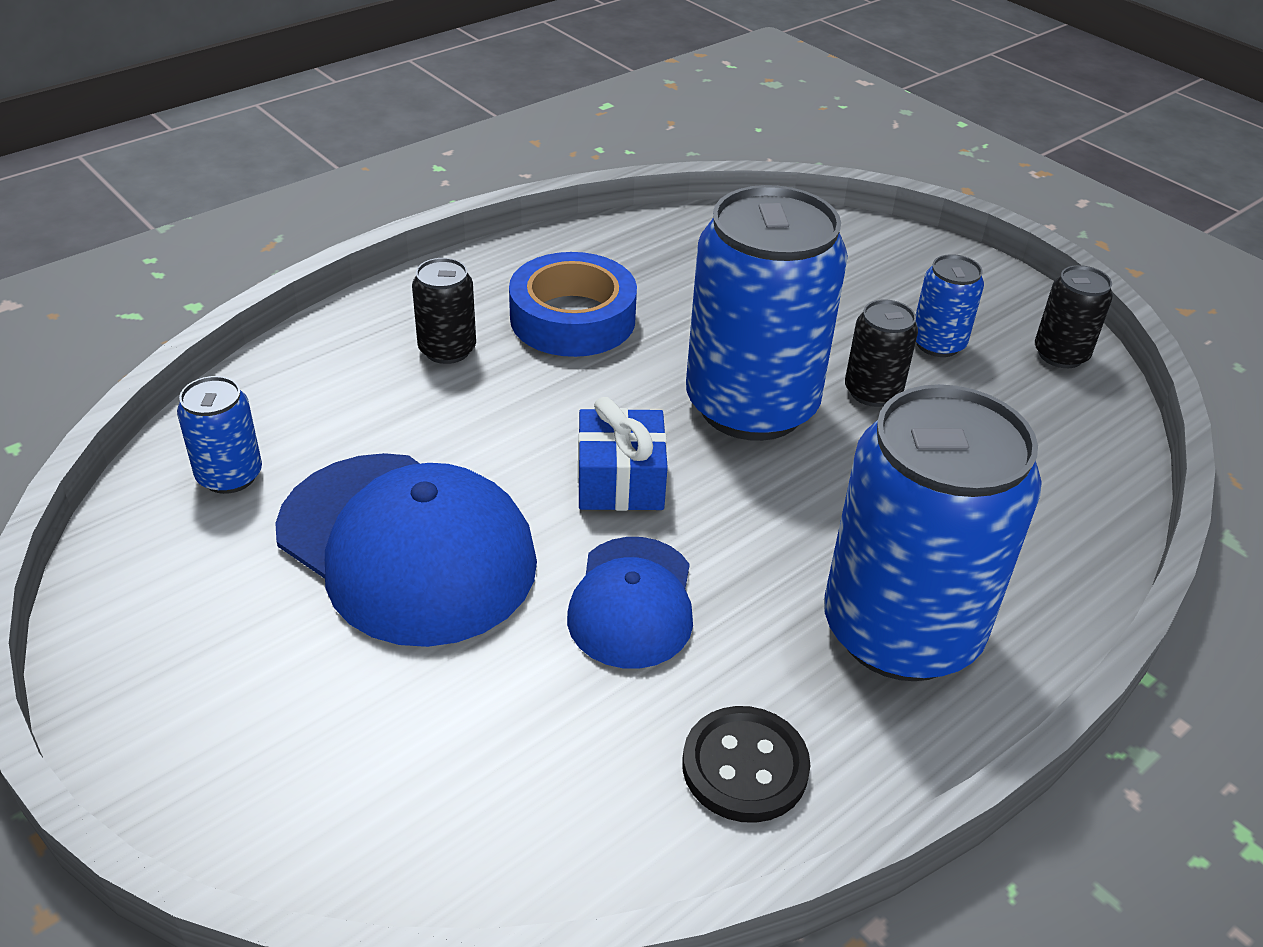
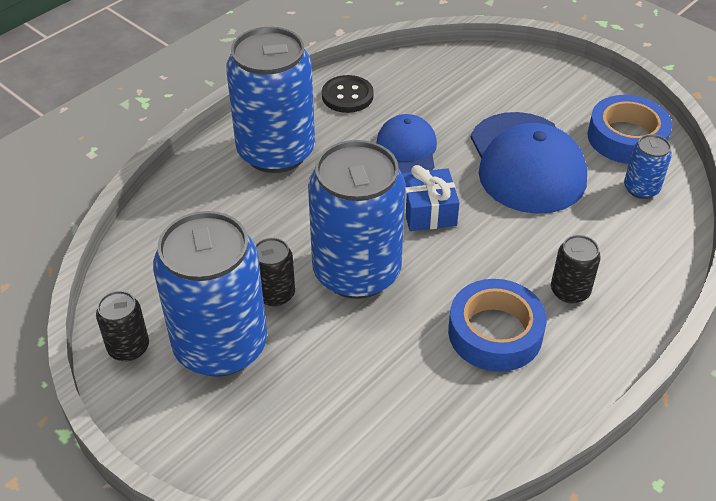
camera: 175 degrees right, 5 degrees up
(174, 577) = (626, 138): none -> blue tape
(406, 547) = (526, 163): blue cap -> blue cap turned 135 degrees counterclockwise
(938, 344) = (220, 346): blue can -> blue can, size x2.24

